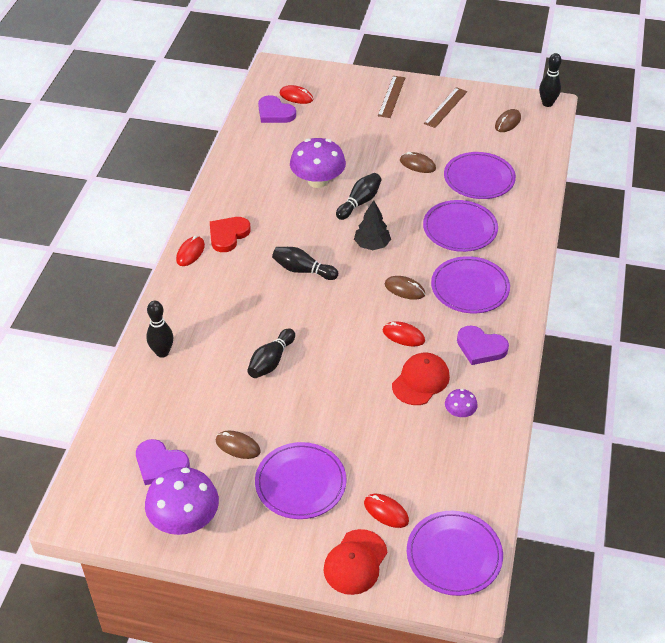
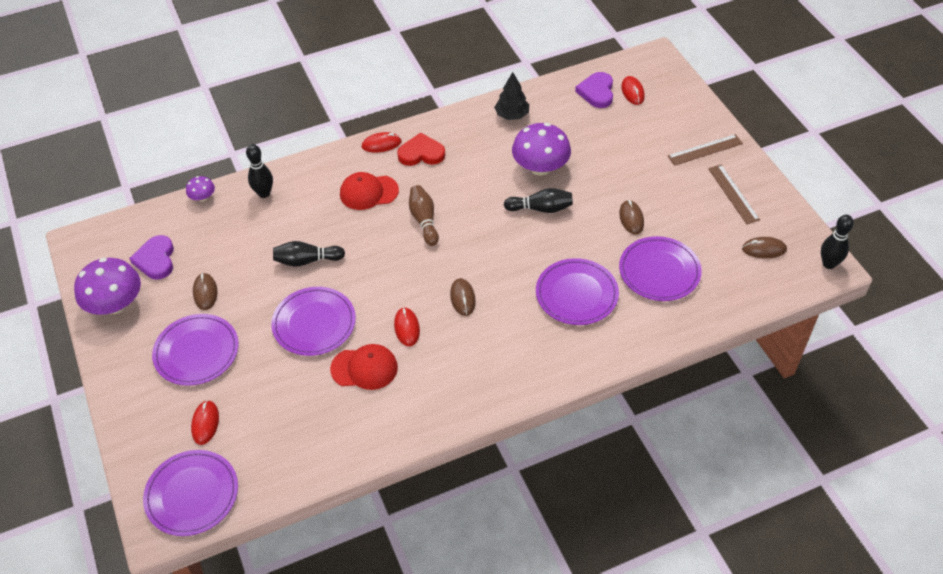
camera: 55 degrees right, 5 degrees up
(303, 270) = (424, 220): black bowling pin -> brown bowling pin
(355, 562) = (142, 431): red cap -> red cap (368, 192)
(372, 245) = (496, 246): black tree -> black tree (512, 115)
(445, 107) = (733, 194): brown ruler -> brown ruler turned 75 degrees clockwise
(460, 412) = (350, 415): purple mushroom -> purple mushroom (203, 197)
(470, 287) = (507, 342): purple plate -> purple plate (314, 323)
(480, 347) = (439, 389): purple heart -> none

